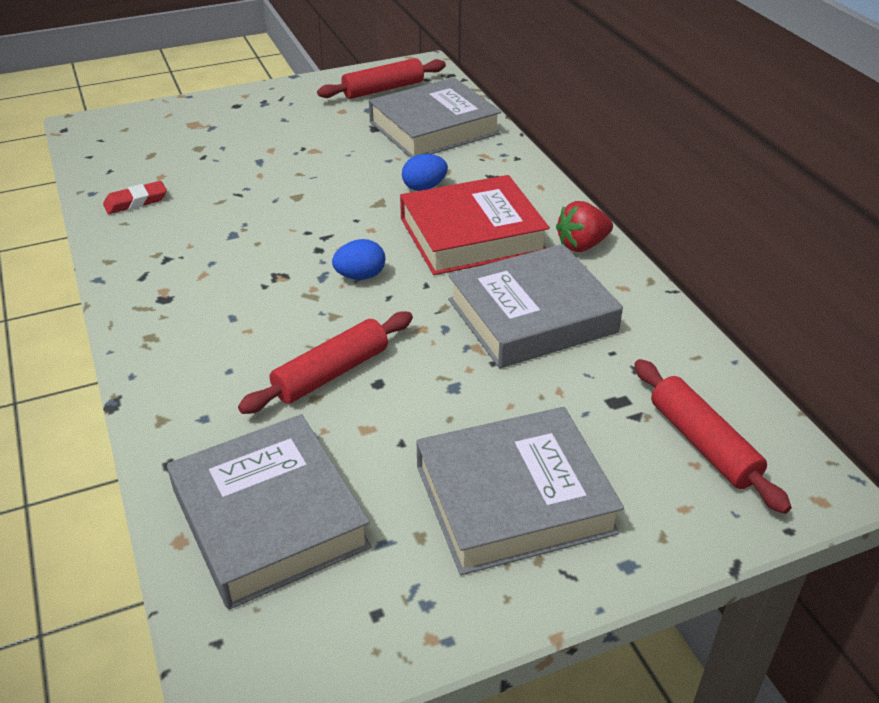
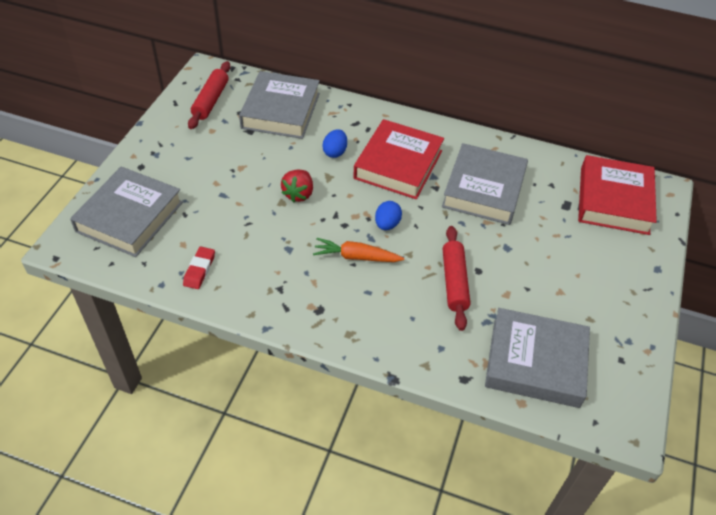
camera: 50 degrees left, 10 degrees up
(278, 282) = (356, 257): none -> orange carrot
(514, 499) = (594, 276): grey book -> grey book (130, 217)
(582, 245) = (449, 137): red strawberry -> red strawberry (298, 194)
(703, 444) = (614, 200): red rolling pin -> red book

